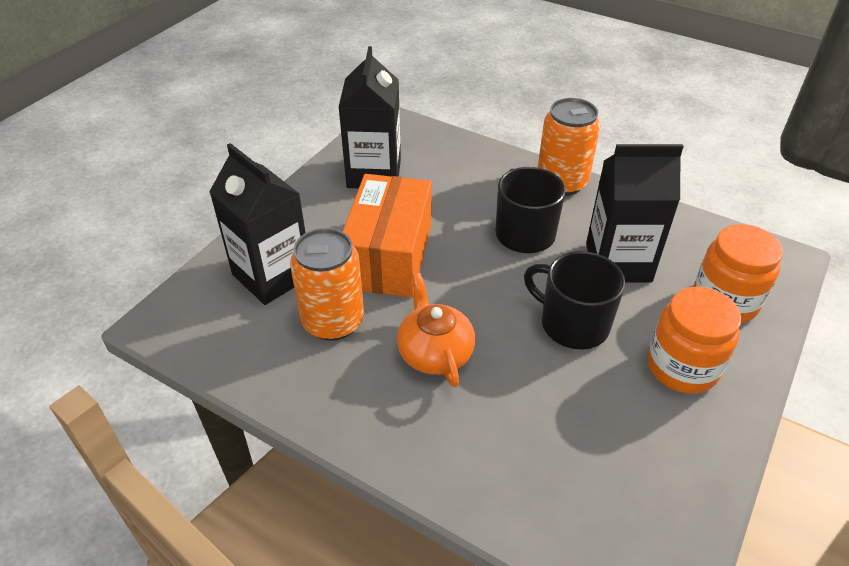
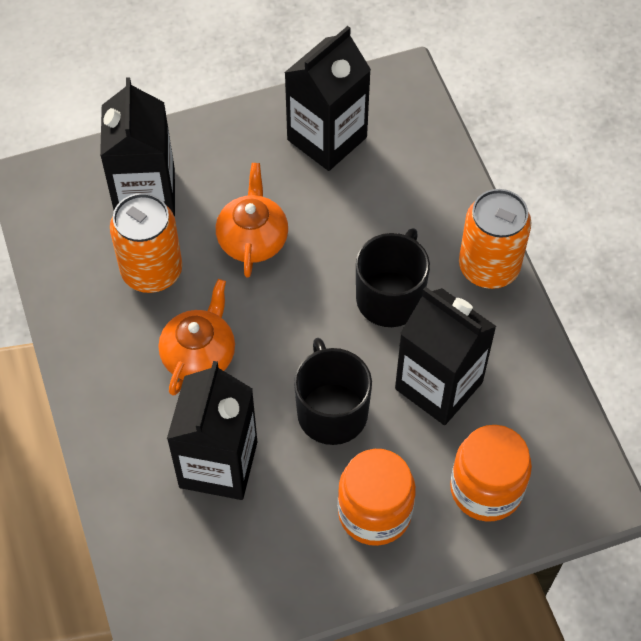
camera: 40 degrees right, 15 degrees up
(389, 256) = (253, 239): orange box -> orange teapot
(538, 418) = (218, 464): none -> black carton

